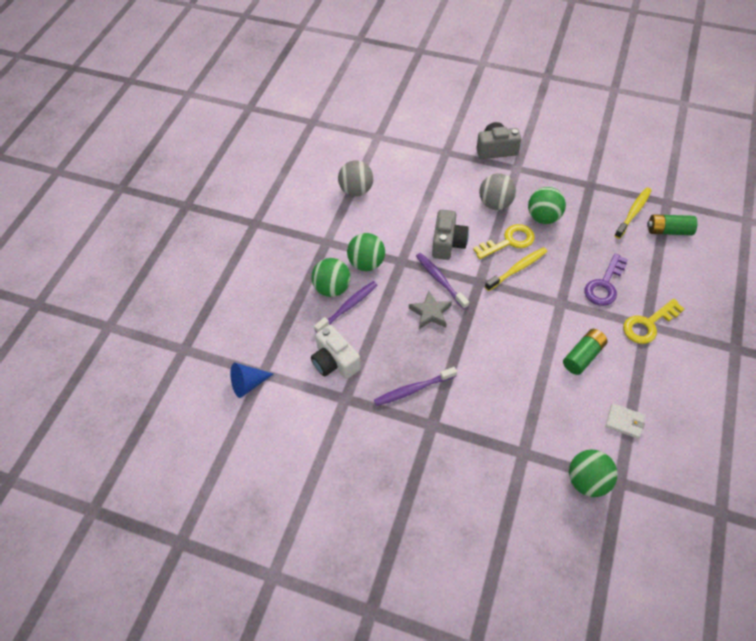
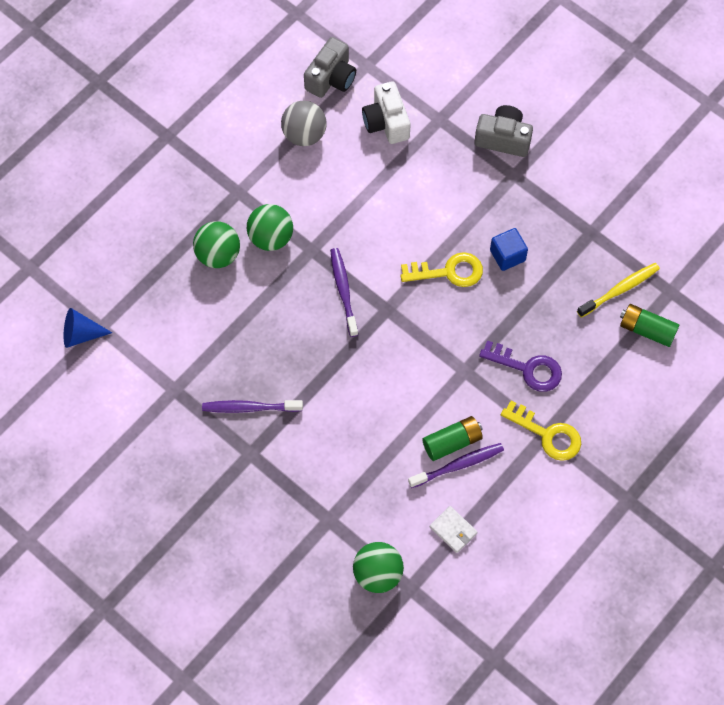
camera: 20 degrees right, 10 degrees up
(335, 361) = (182, 344): white camera -> white camera (386, 122)
(348, 307) = (225, 284): purple toothbrush -> purple toothbrush (458, 465)
(430, 312) = (312, 326): grey star -> none
(448, 243) = (376, 247): grey camera -> grey camera (331, 78)
(495, 203) = (460, 215): grey ball -> none
(517, 269) = (439, 310): yellow toothbrush -> none
(543, 217) = (507, 255): green ball -> blue cube
(604, 285) = (527, 368): purple key -> purple key turned 120 degrees counterclockwise
(648, 324) = (547, 434): yellow key -> yellow key turned 135 degrees counterclockwise

